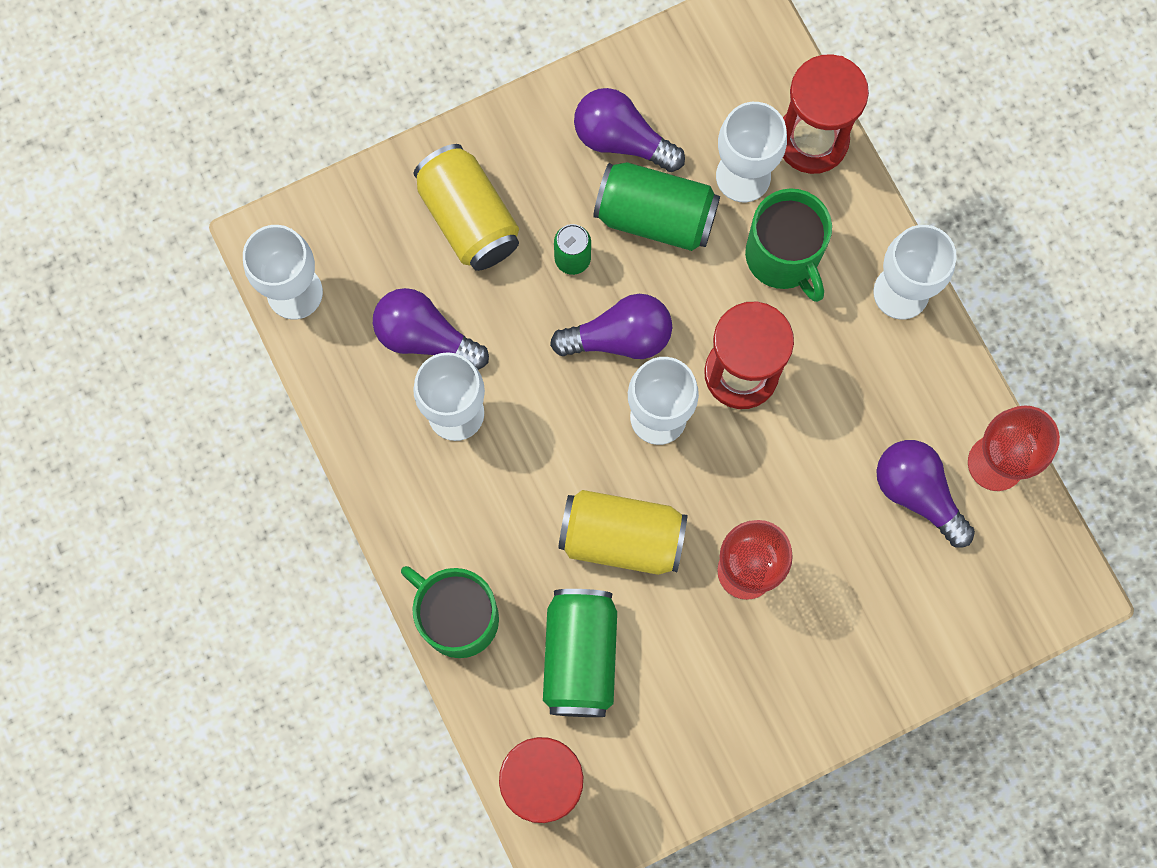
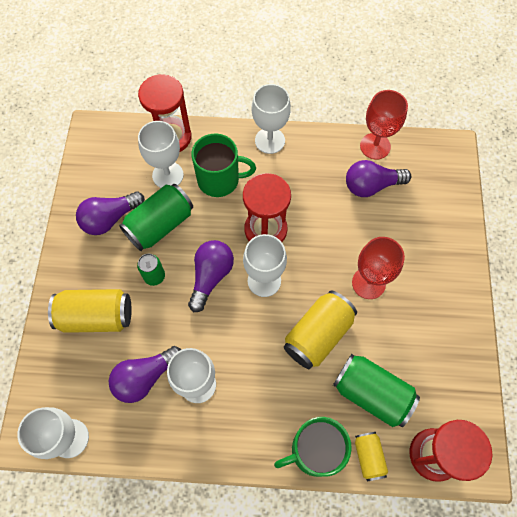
camera: 60 degrees left, 10 degrees down
(490, 694) = (368, 456): none -> yellow can

